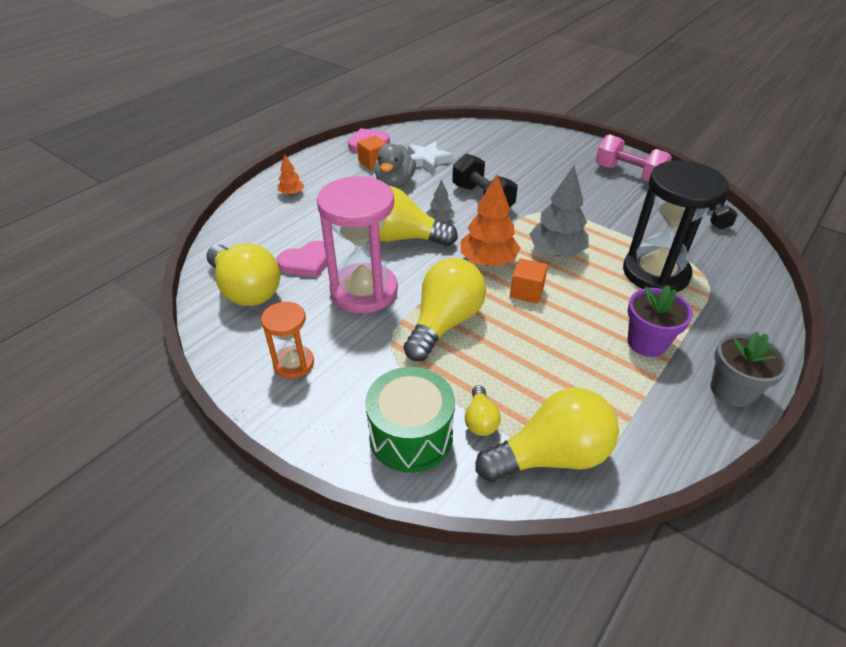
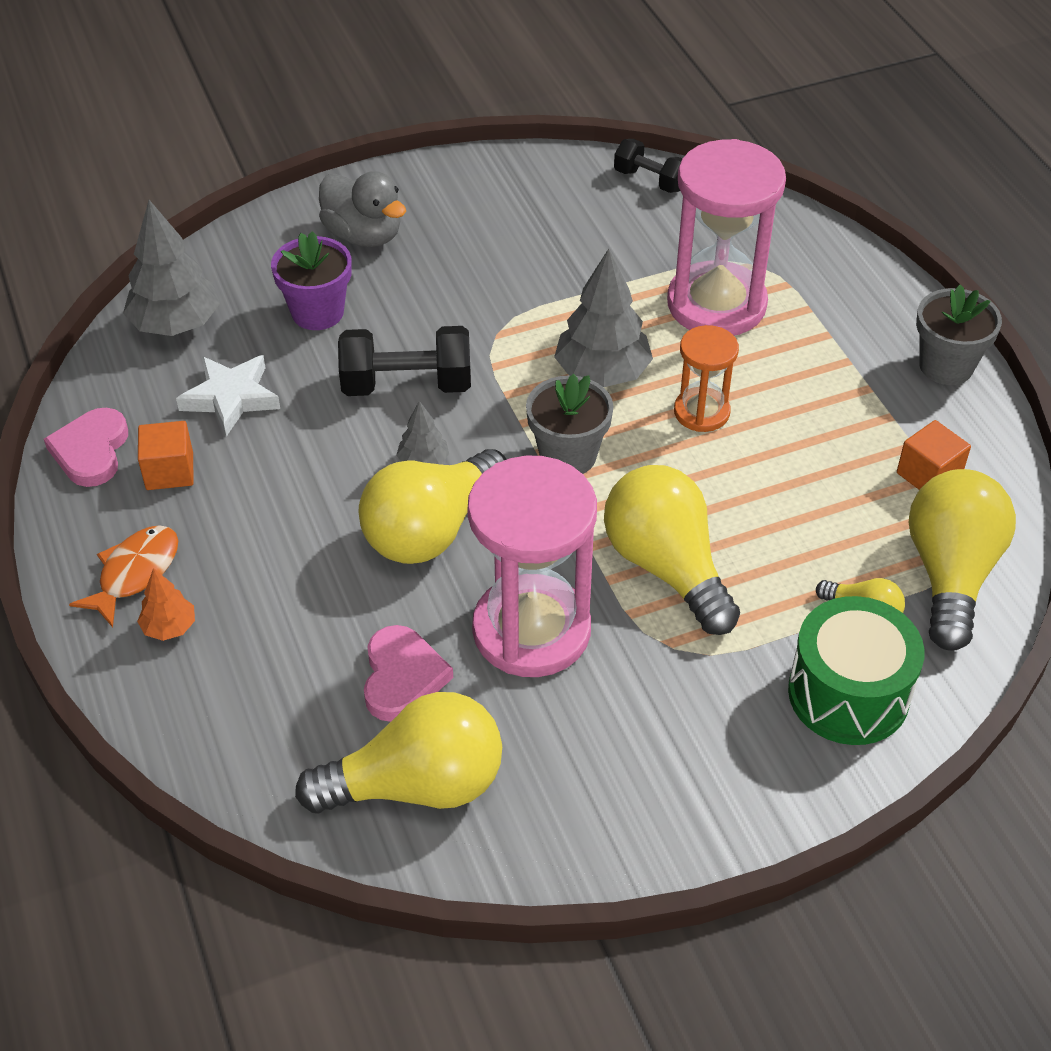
camera: 60 degrees left, 5 degrees up
(294, 363) = (638, 776): orange hourglass -> orange hourglass (701, 412)
(313, 176) = (135, 573): none -> orange fish
(395, 183) = (264, 471): grey duck -> grey duck (363, 235)
(453, 134) = (176, 324): none -> grey tree
(488, 261) = (568, 456): orange tree -> grey flower pot
(526, 291) = (663, 449): orange cube -> orange cube (928, 475)
(628, 174) = (483, 196): pink dumbbell -> none
(646, 342) = (832, 389): purple flower pot -> purple flower pot (317, 312)
(655, 273) = (716, 304): black hourglass -> pink hourglass

